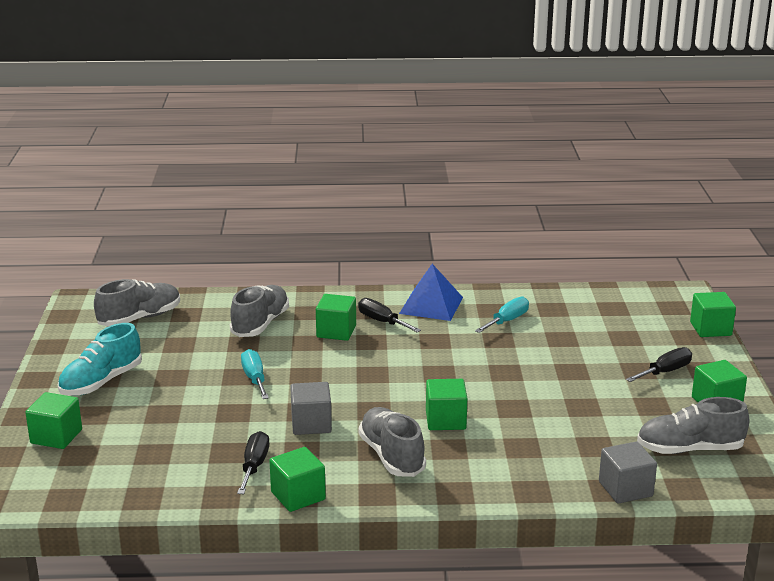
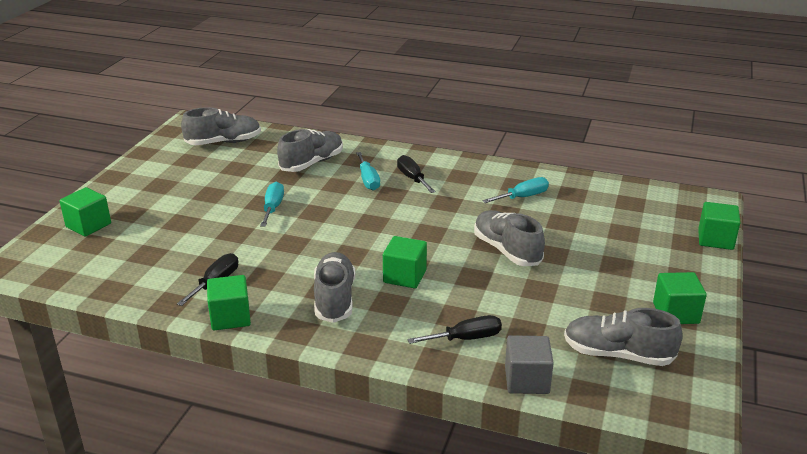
camera: 20 degrees right, 5 degrees up
(101, 382) = (155, 188): turquoise shoe -> none
(311, 424) = (289, 256): grey cube -> none
(336, 331) = (368, 180): green cube -> turquoise screwdriver
(431, 305) = (465, 171): blue pyramid -> none
(527, 376) = (507, 250): none -> grey shoe
(665, 372) = (642, 272): black screwdriver -> black screwdriver (466, 338)

